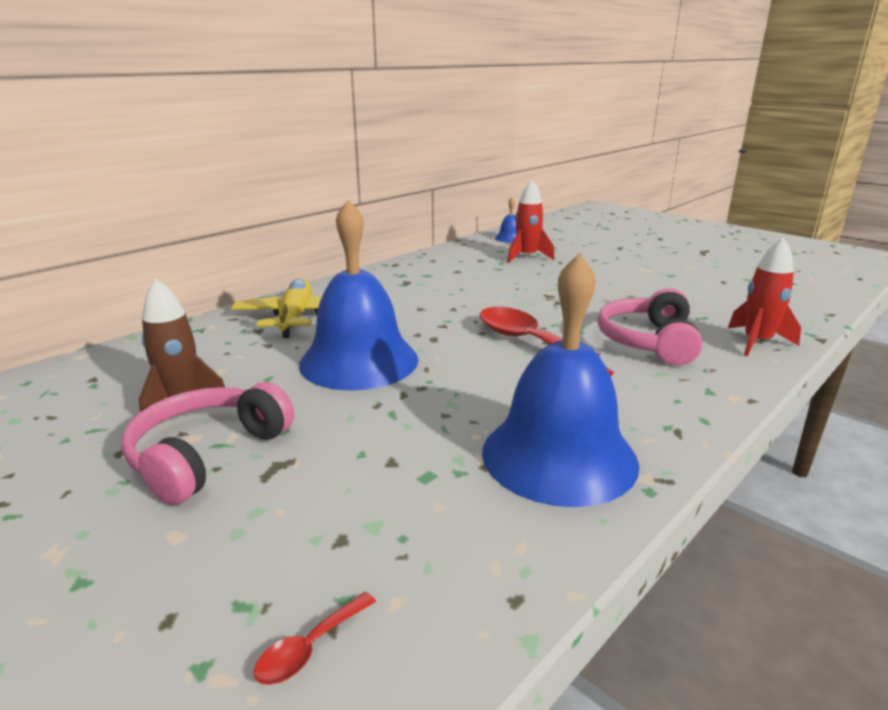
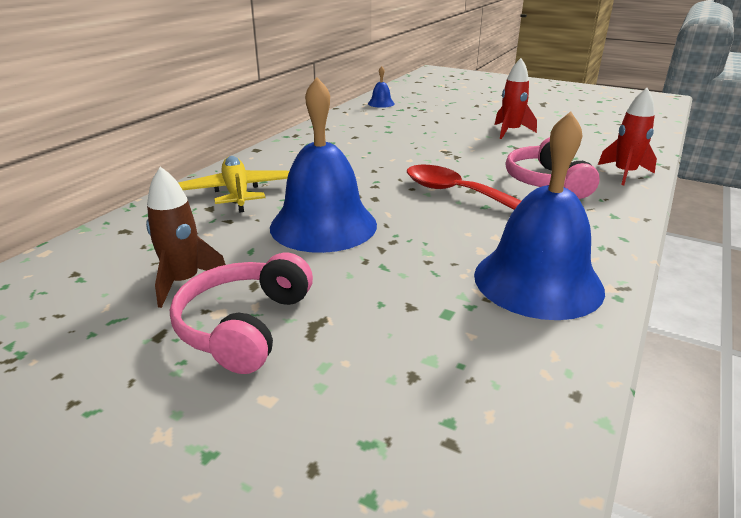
camera: 15 degrees left, 5 degrees up
(310, 647) = (447, 463): red spoon -> none
(527, 257) = (406, 119): red rocket -> red rocket (510, 132)

